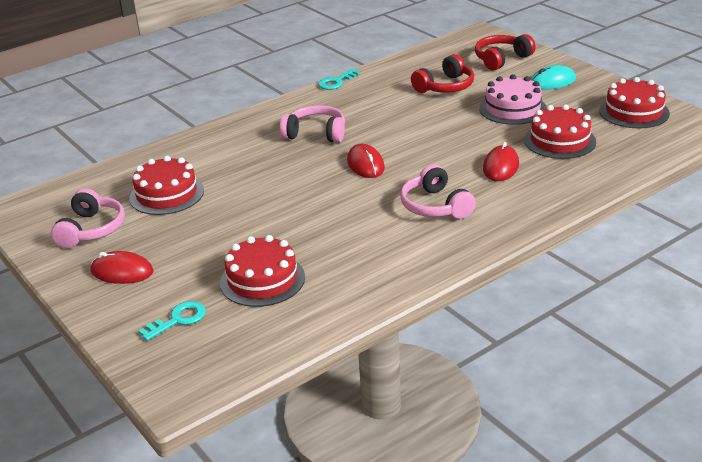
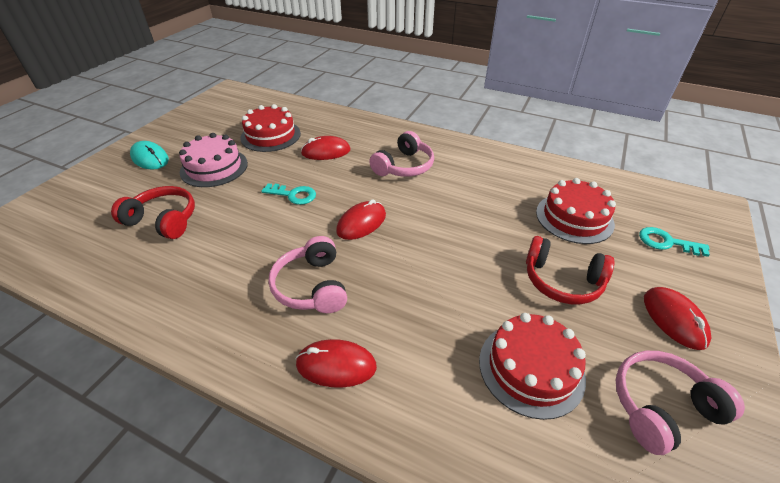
camera: 120 degrees left, 10 degrees up
(245, 132) = (336, 365): none -> red mouse
(336, 82) = (148, 327): turquoise key -> turquoise key (293, 195)
(501, 59) = (84, 199): red headphones -> red headphones (562, 281)
(634, 112) = (210, 115): red cake -> none

